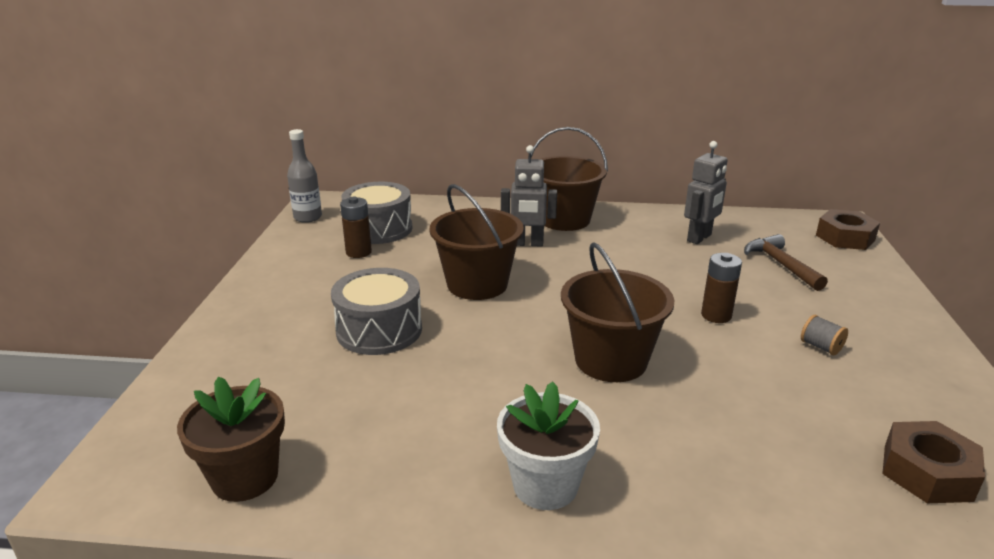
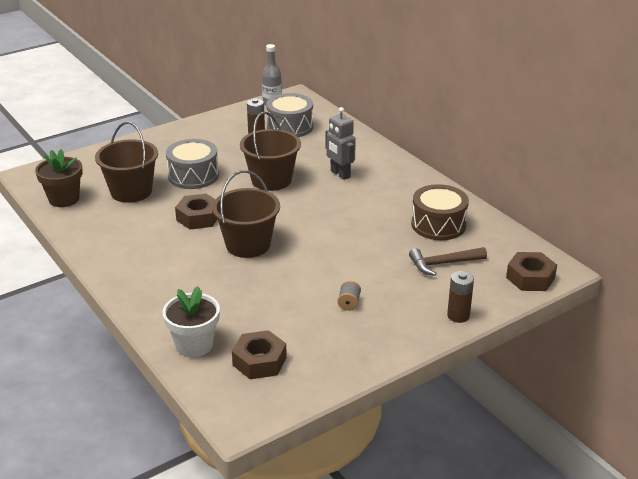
camera: 50 degrees right, 5 degrees up
(492, 370) = (198, 217): none -> brown nut
(545, 485) = (132, 263): white flower pot -> white flower pot (194, 345)
(564, 219) = (391, 172): brown bucket -> brown bucket (131, 191)
(699, 238) = (438, 225): grey robot -> brown drum
(716, 315) = (339, 260): brown battery -> brown battery (458, 316)
(780, 264) = (443, 264): brown hammer -> brown hammer turned 135 degrees counterclockwise

